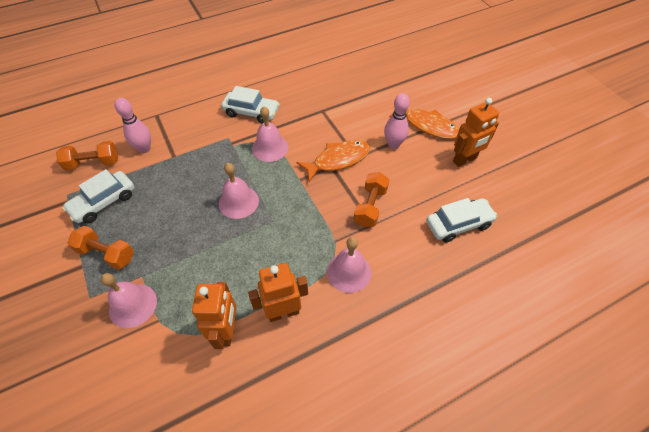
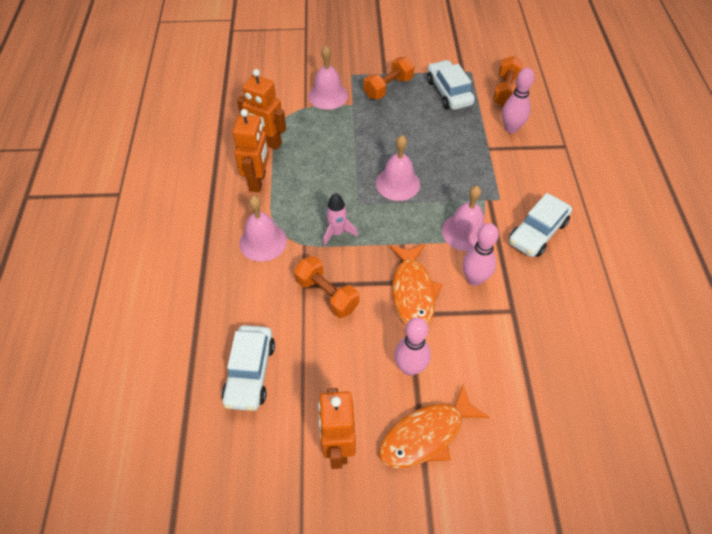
camera: 115 degrees right, 0 degrees up
(308, 133) = (474, 279): none -> pink bowling pin
(311, 223) = (337, 233): none -> pink rocket

